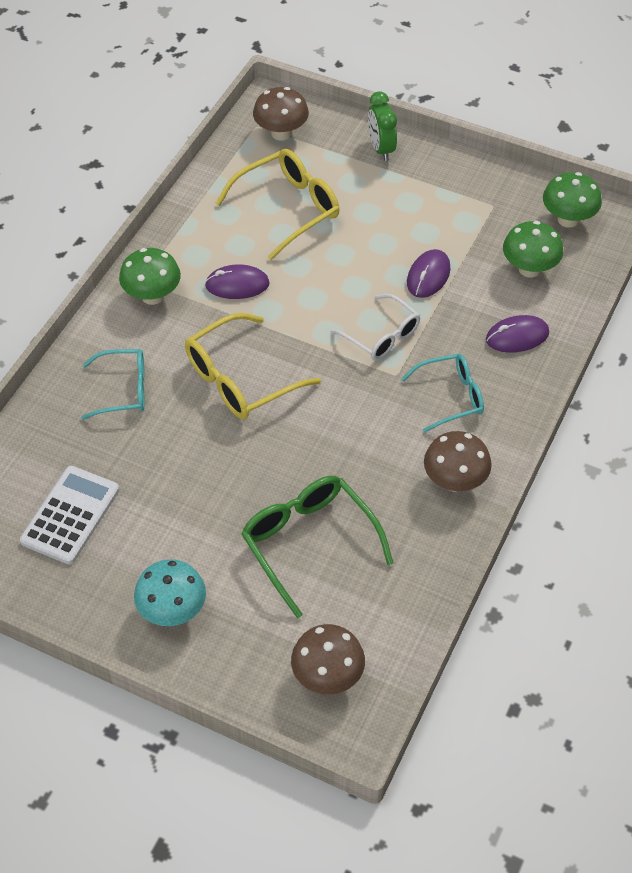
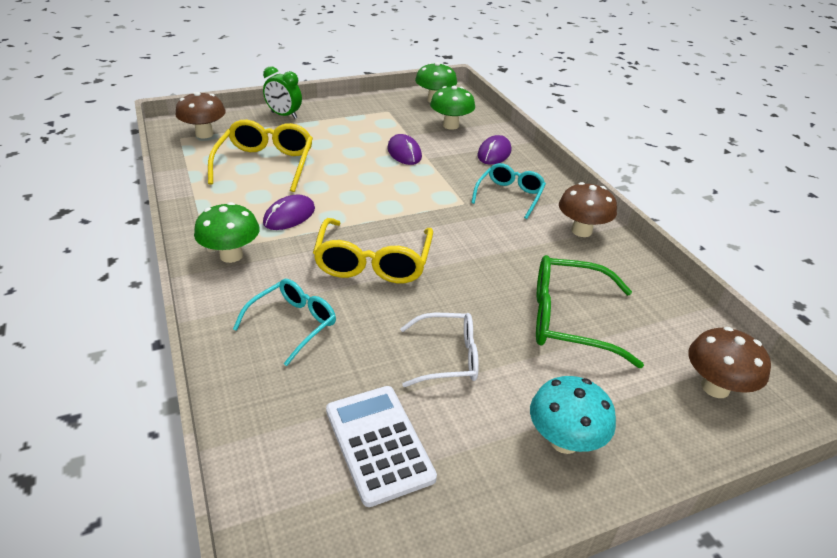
camera: 50 degrees left, 15 degrees down
(382, 336) = (425, 191): white glasses -> white glasses (448, 357)

